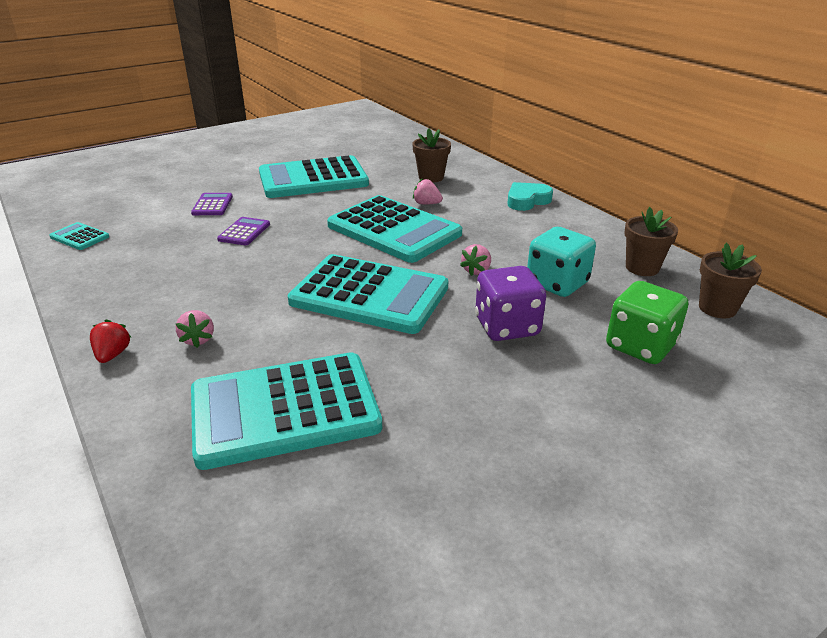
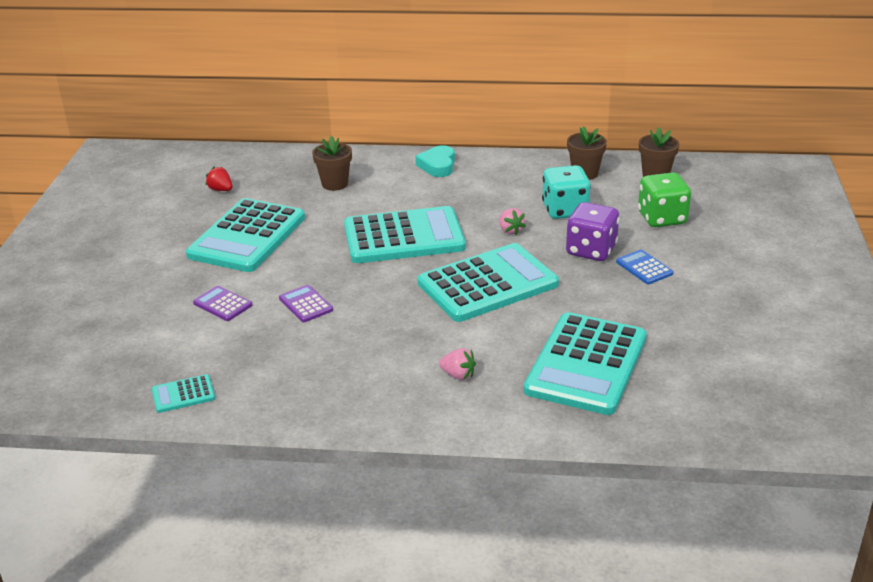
camera: 50 degrees left, 0 degrees up
(113, 355) = (433, 419): red strawberry -> red strawberry (221, 190)
(426, 204) = (380, 206): pink strawberry -> none
(522, 374) = (644, 268): none -> blue calculator

